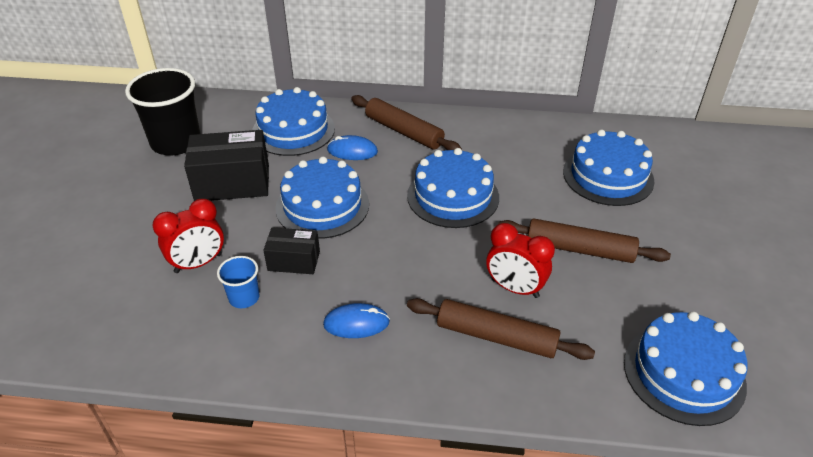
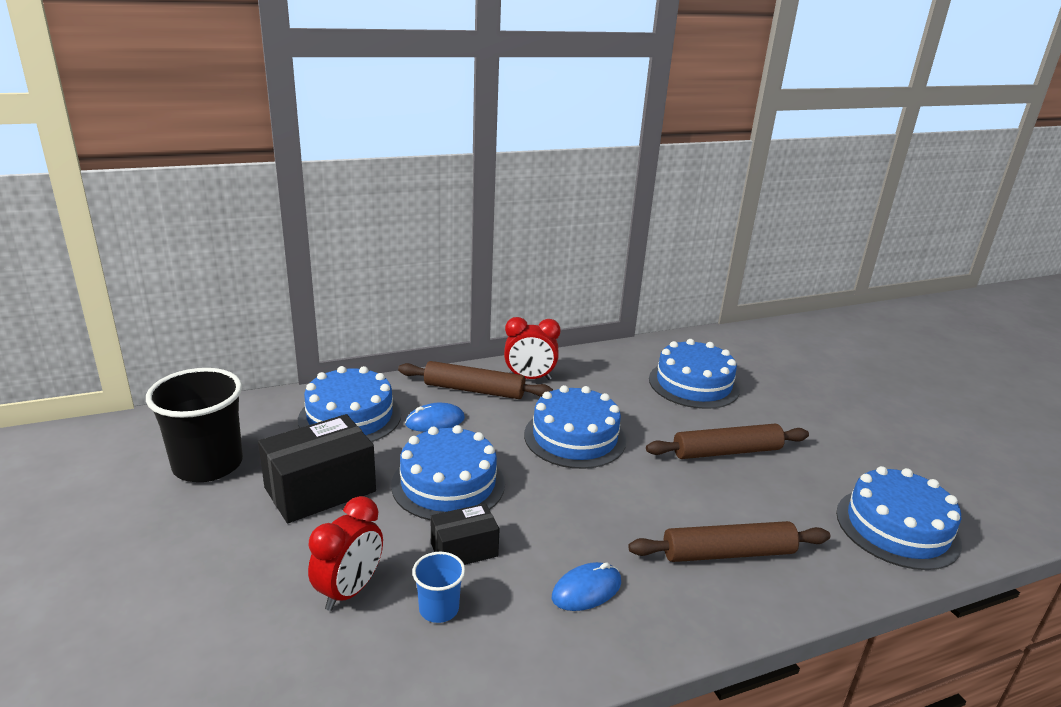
camera: 30 degrees left, 15 degrees down
(514, 288) = (704, 503): red clock -> red clock (529, 378)

